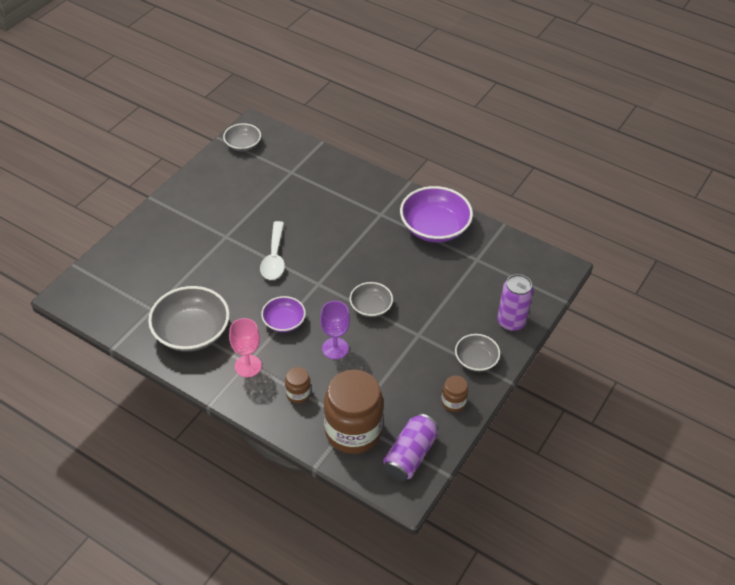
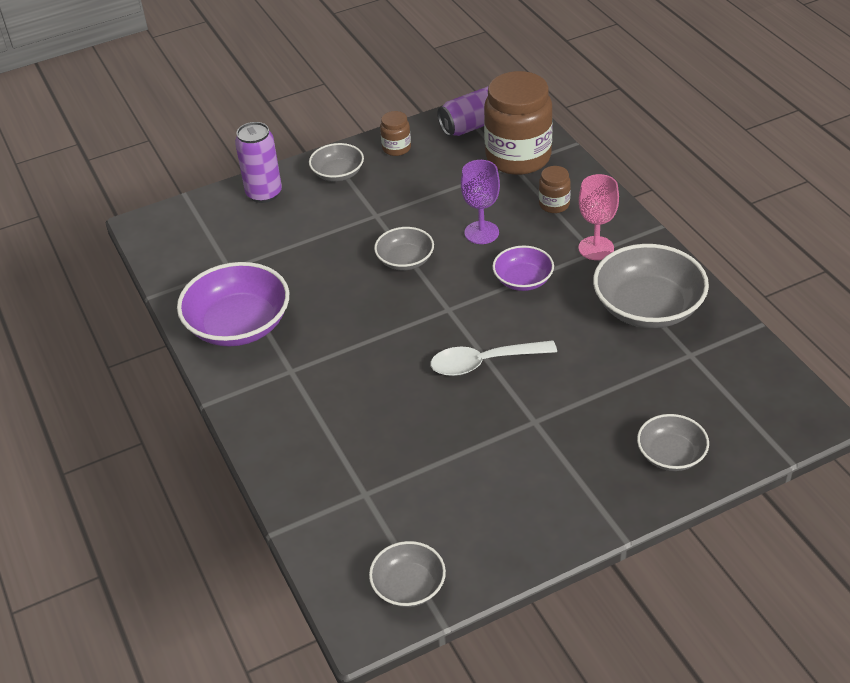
camera: 145 degrees left, 5 degrees down
(142, 245) = (671, 455): none -> grey bowl
(274, 258) = (484, 363): white spoon -> white spoon turned 135 degrees counterclockwise

